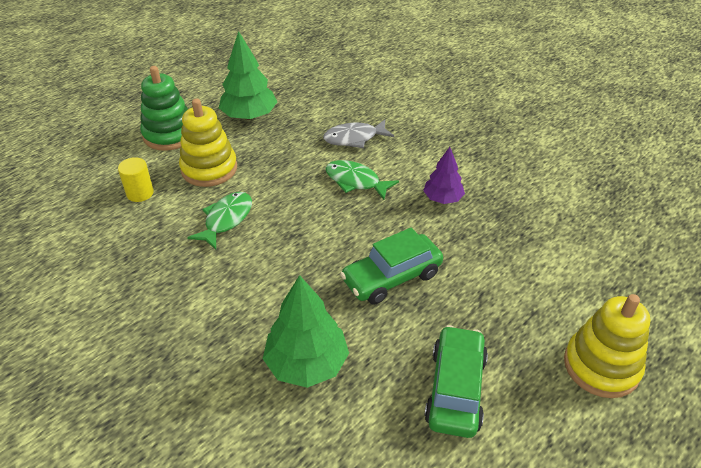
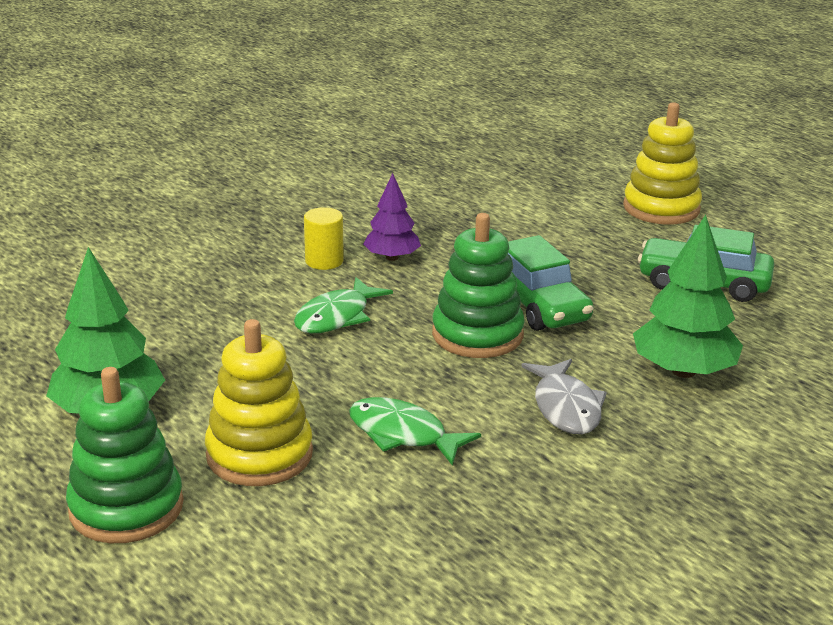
camera: 85 degrees left, 15 degrees down
(140, 193) = (309, 535): yellow cylinder -> yellow cylinder (324, 261)
(344, 246) = (477, 334): none -> green stacking toy
(354, 138) = (227, 311): grey fish -> grey fish (566, 407)

